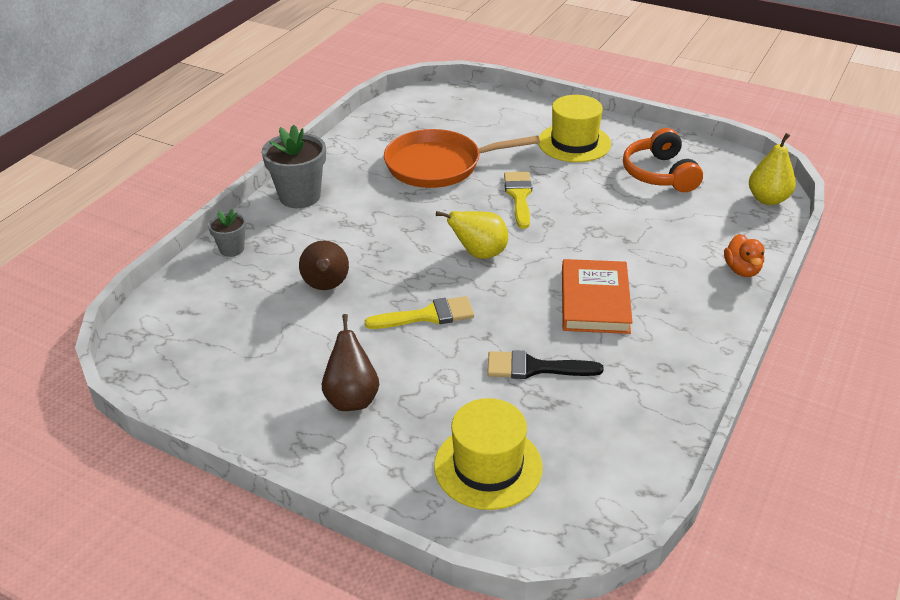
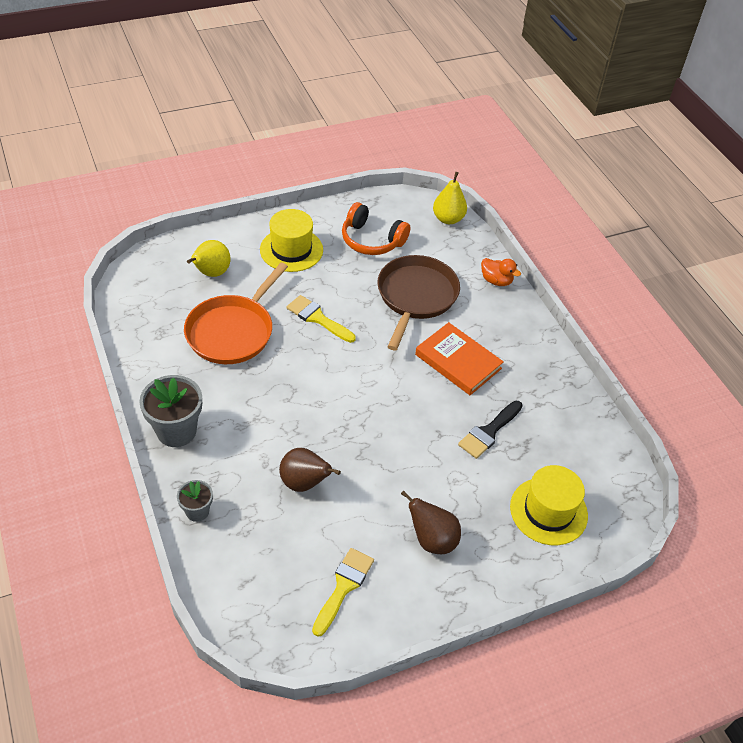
camera: 55 degrees left, 10 degrees up
(427, 315) = (391, 449): yellow brush -> yellow brush (343, 587)
(479, 254) = (356, 381): yellow pear -> yellow pear (211, 273)
(634, 233) = (416, 296): none -> brown pan

